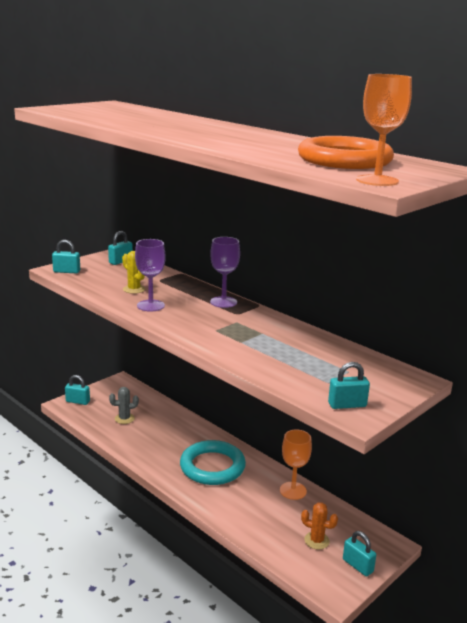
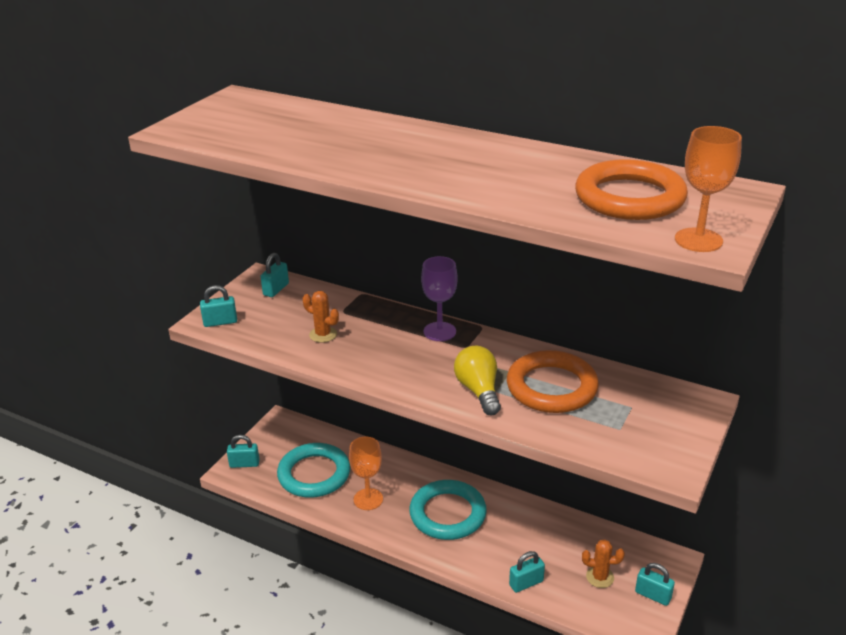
camera: 15 degrees left, 10 degrees up
(124, 418) = (314, 474): grey cactus -> turquoise ring
(134, 289) = (323, 334): yellow cactus -> orange cactus
(150, 305) = (360, 357): purple goblet -> none
(227, 339) = (478, 391): none -> yellow light bulb
(289, 347) = (551, 387): none -> orange ring
(293, 491) = (548, 521): orange goblet -> orange goblet (368, 499)
(347, 405) = (655, 457): turquoise padlock -> turquoise padlock (526, 583)

